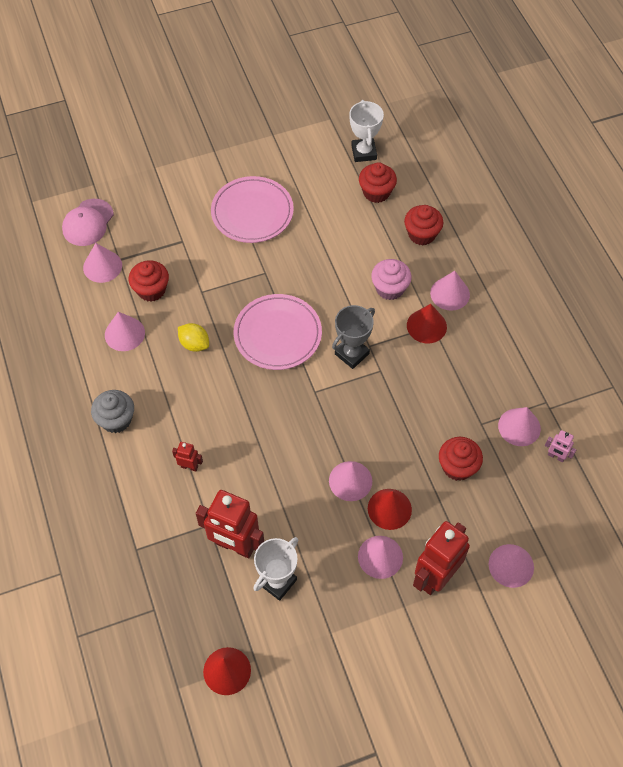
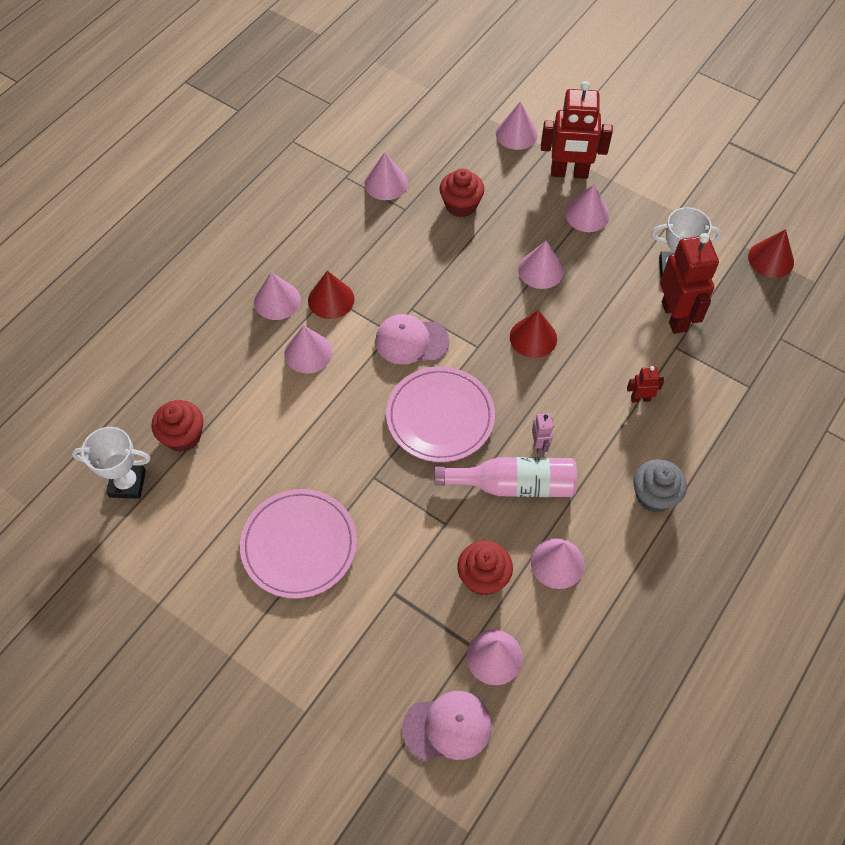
camera: 125 degrees left, 0 degrees up
(189, 466) = (640, 398): red robot -> red robot turned 105 degrees clockwise
(194, 344) = (513, 485): yellow lemon -> pink bottle
(352, 354) = (411, 341): grey trophy -> pink cap
(364, 152) = (127, 484): white trophy -> white trophy turned 45 degrees clockwise
(389, 509) = (541, 230): red cone -> red cone (533, 337)
(390, 288) = (308, 353): pink cupcake -> pink cone
(421, 234) = (216, 362): red cupcake -> none
(556, 456) = (394, 148): pink robot -> pink robot (539, 445)

